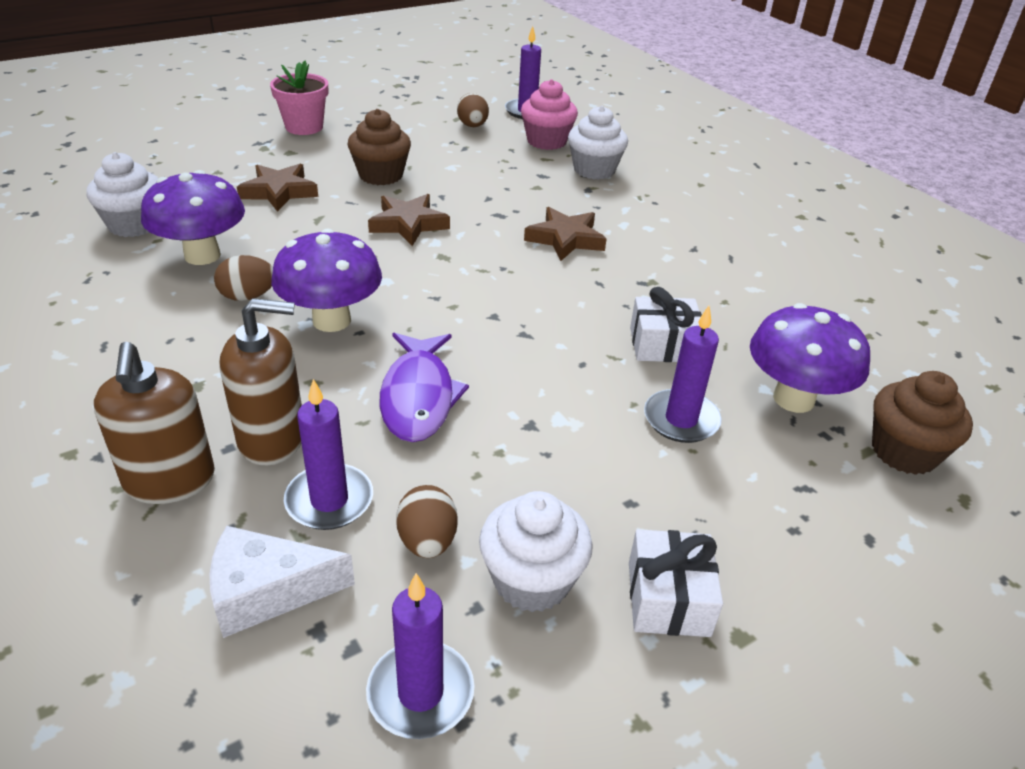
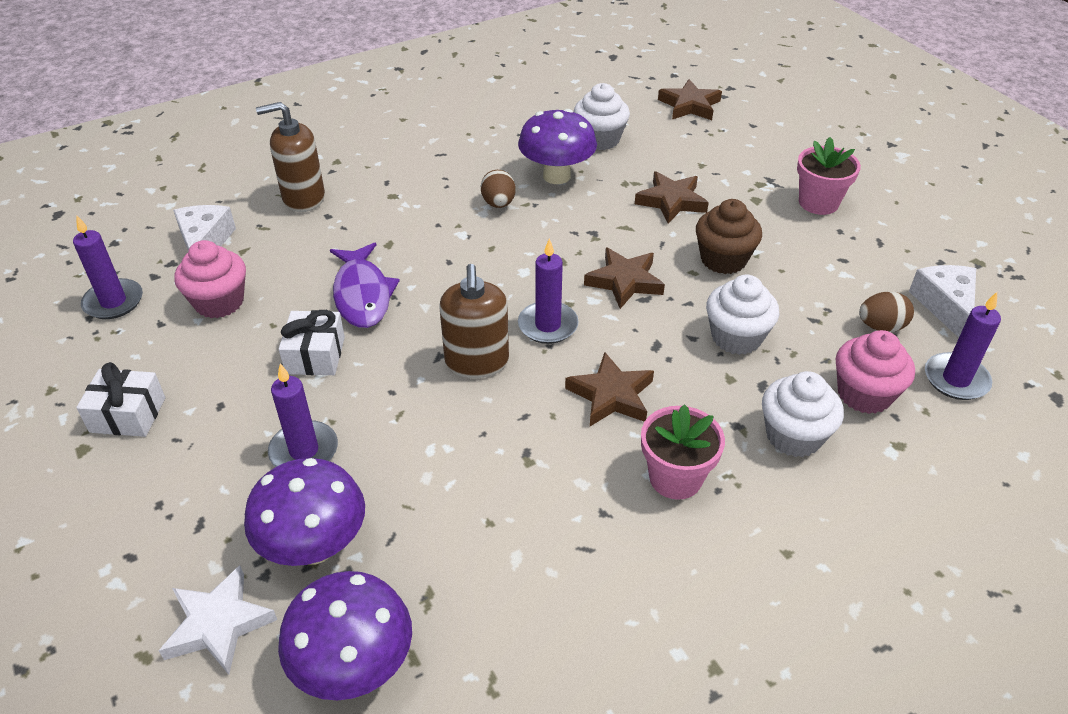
camera: 95 degrees right, 5 degrees up
(90, 167) = (689, 105): none -> brown star
(272, 438) = (332, 232): brown soap dispenser -> brown soap dispenser (477, 362)
(329, 500) = (268, 260): purple candle -> purple candle (548, 325)
(331, 320) = (464, 246): purple mushroom -> purple mushroom (354, 666)
(418, 397) = (362, 295): purple fish -> purple fish turned 105 degrees counterclockwise
(427, 541) = (219, 302): brown egg -> pink cupcake
(448, 102) = (945, 305): none -> white cheese
(531, 580) = (170, 348): white cupcake -> white cupcake (736, 337)
(649, 217) = (675, 478): none -> pink flower pot
(663, 345) = (413, 453): white gift -> white gift (315, 355)
(904, 452) = (218, 624): brown cupcake -> white star

